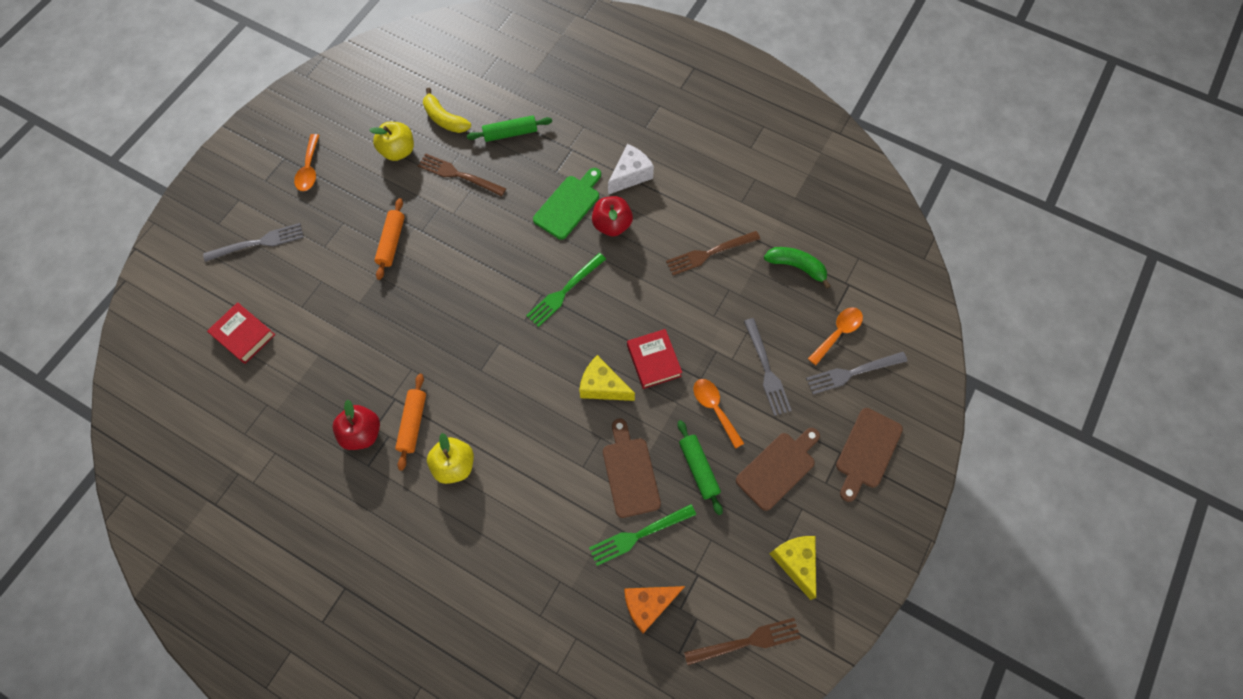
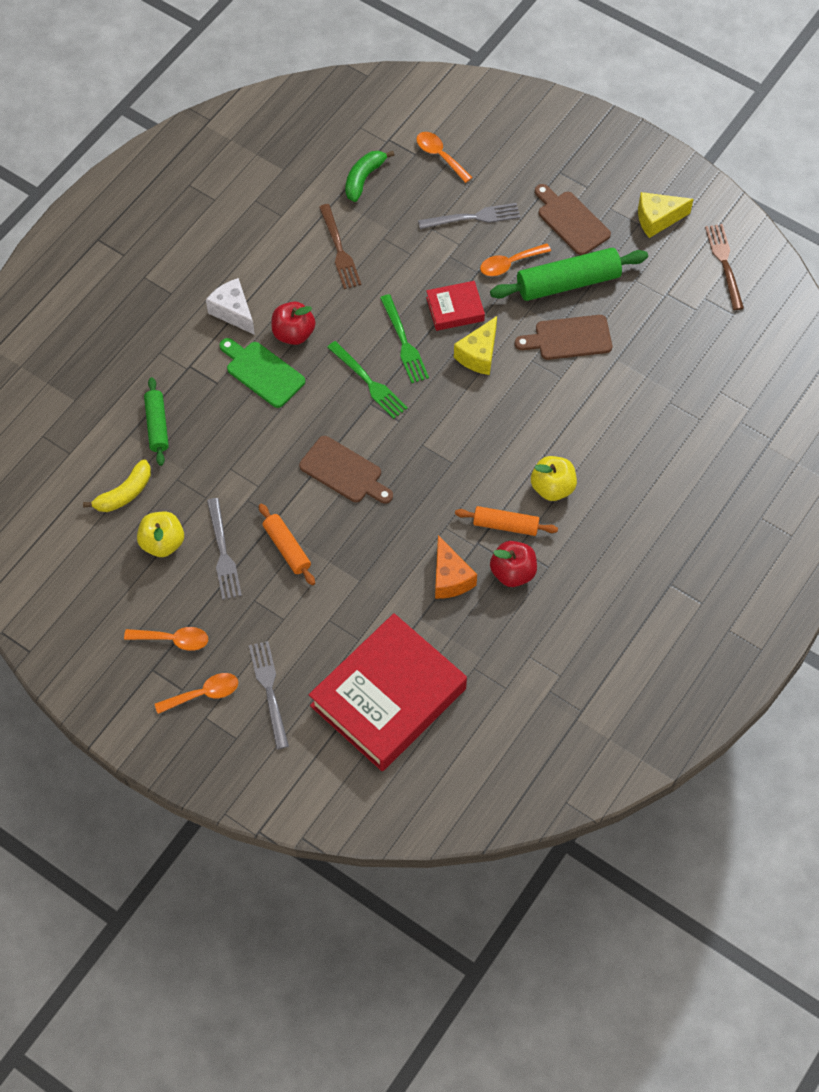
camera: 85 degrees left, 5 degrees down
(244, 335) = (388, 697): red book -> red book, size x2.20
(259, 196) = (203, 694): none -> orange spoon
(392, 242) = (287, 548): orange rolling pin -> orange rolling pin turned 45 degrees clockwise
(458, 175) = (206, 480): brown fork -> none
(638, 535) = (629, 336): green fork -> green fork (404, 343)
(648, 605) = (692, 333): orange cheese -> orange cheese (450, 578)
(698, 468) = (568, 283): green rolling pin -> green rolling pin, size x1.69
(852, 373) = (482, 151): grey fork -> grey fork (223, 553)
(867, 451) = (559, 152): brown cutting board -> brown cutting board (344, 472)

